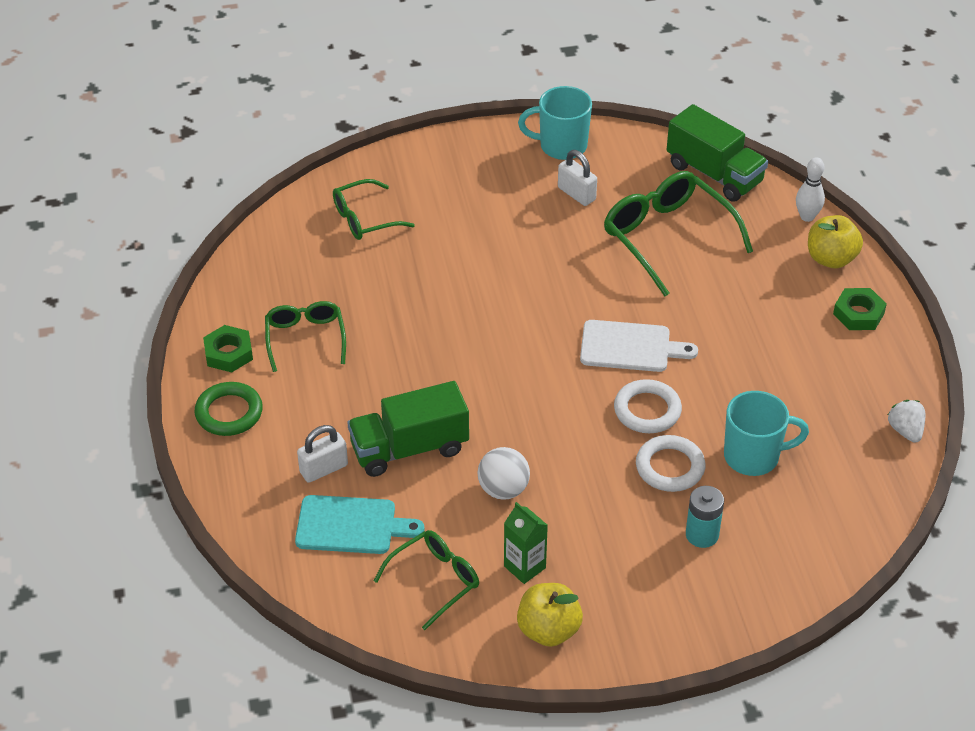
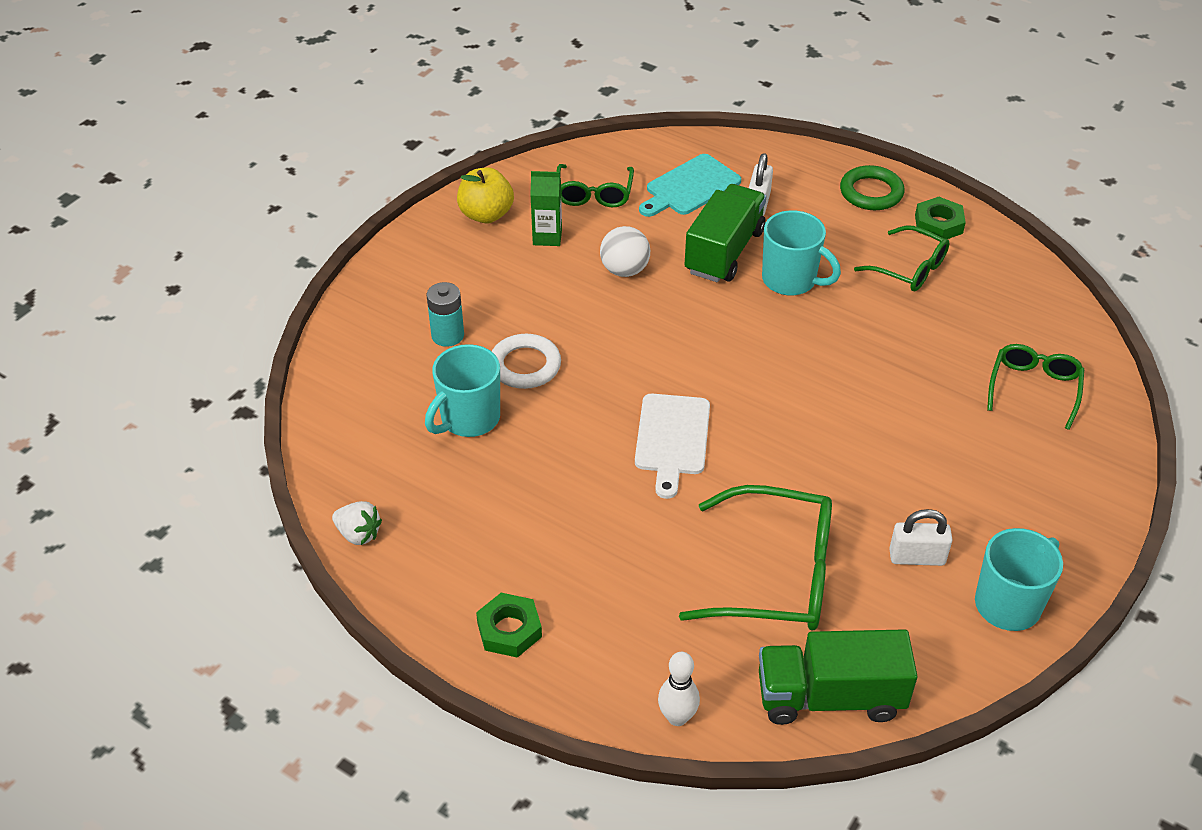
camera: 135 degrees right, 0 degrees up
(397, 391) = (790, 280): none -> turquoise mug
(630, 347) = (672, 439): white cutting board -> white cutting board turned 45 degrees counterclockwise
(647, 410) = (594, 396): white ring -> none
(831, 259) = (599, 678): yellow apple -> none

